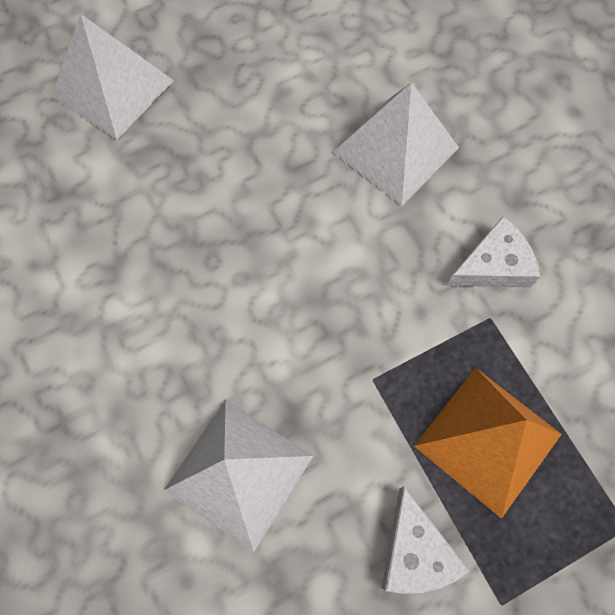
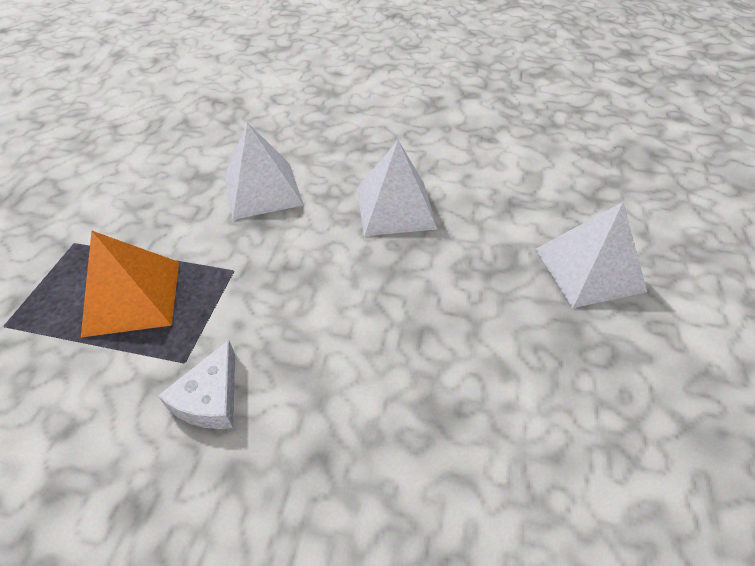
camera: 130 degrees right, 20 degrees down
(395, 150) = (373, 414): white pyramid -> white pyramid (395, 207)
(415, 551) = (140, 227): white cheese -> none

